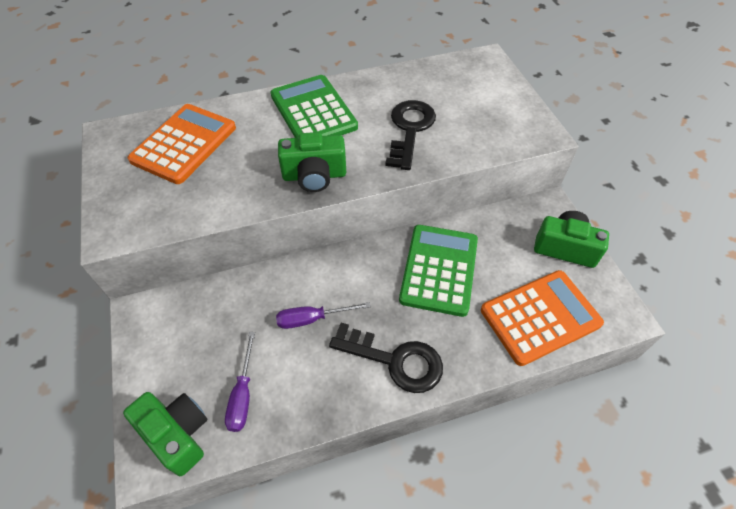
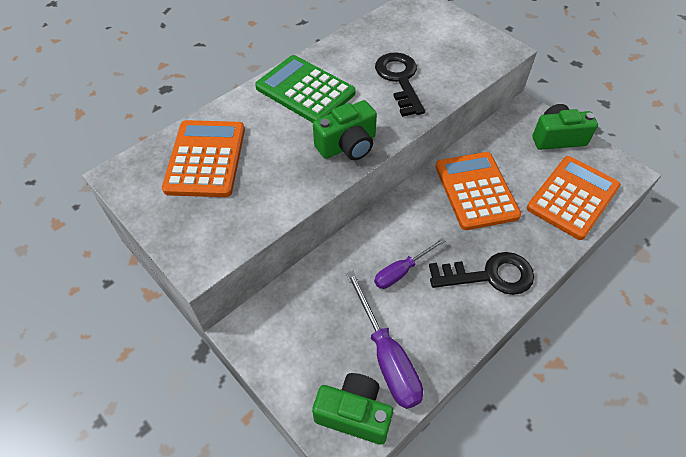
camera: 25 degrees left, 0 degrees up
(243, 395) = (387, 357): purple screwdriver -> purple screwdriver, size x1.58
(439, 269) = (475, 191): green calculator -> orange calculator

